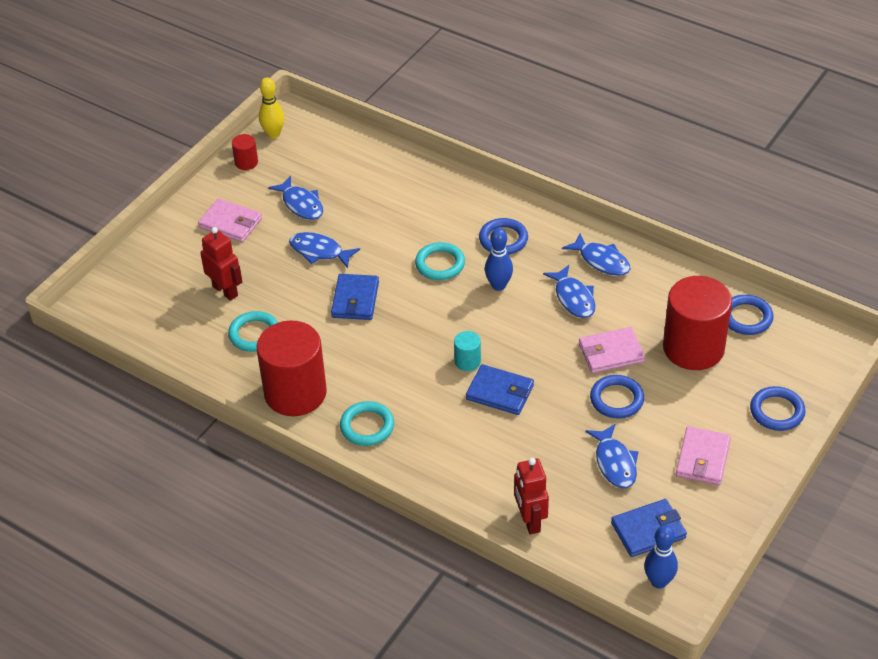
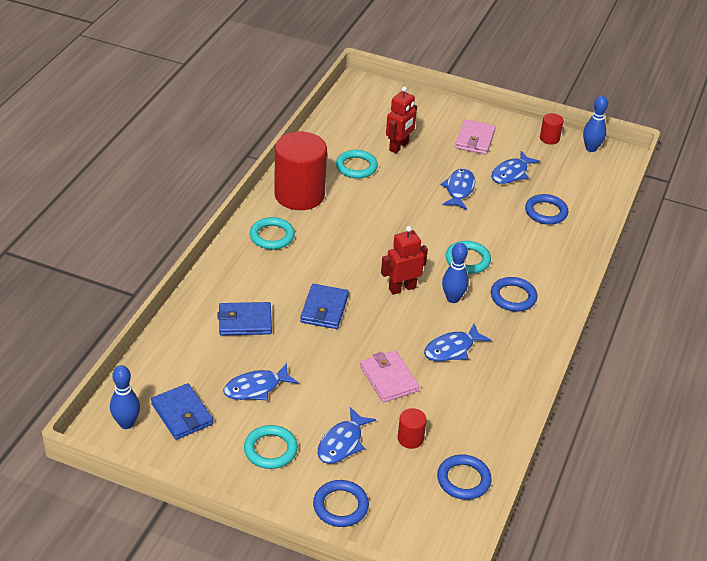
camera: 75 degrees right, 5 degrees down
(273, 134) = (591, 148): yellow bowling pin -> blue bowling pin
(355, 299) = (409, 215): blue wallet -> blue wallet (245, 321)
(467, 361) = (356, 286): turquoise cylinder -> none
(529, 521) = (185, 337): red robot -> red robot (402, 288)
(601, 261) = (508, 366): blue fish -> blue fish (342, 443)
(616, 399) = (332, 385): blue ring -> blue ring (546, 212)
(693, 348) = (410, 438): red cylinder -> red cylinder, size x0.43
(702, 458) = (270, 450): pink wallet -> turquoise ring

